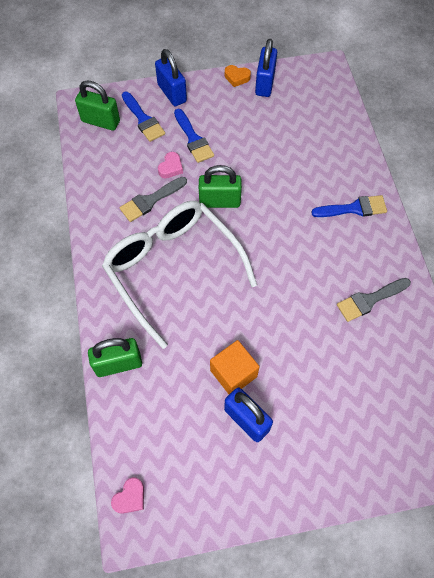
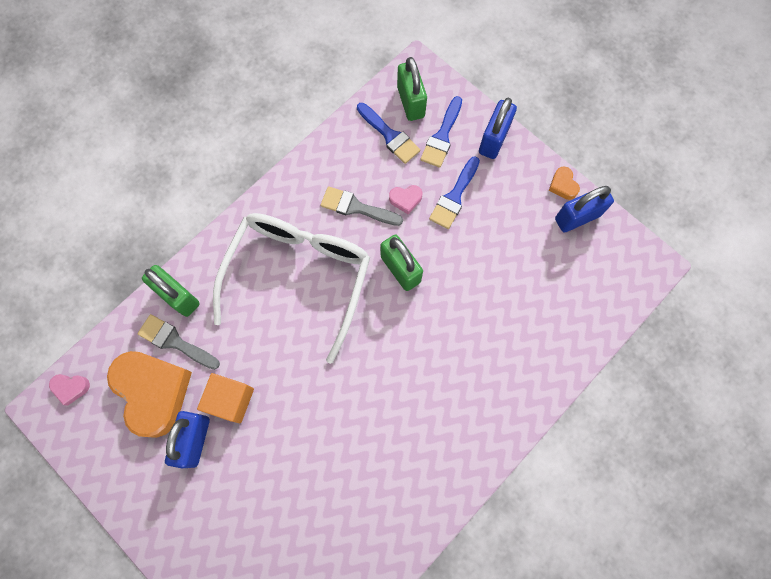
camera: 55 degrees right, 10 degrees up
(184, 429) = (153, 392): none -> orange heart
(354, 208) = (487, 403): blue brush -> blue brush (390, 136)
(369, 300) = (390, 481): grey brush -> grey brush (175, 342)

